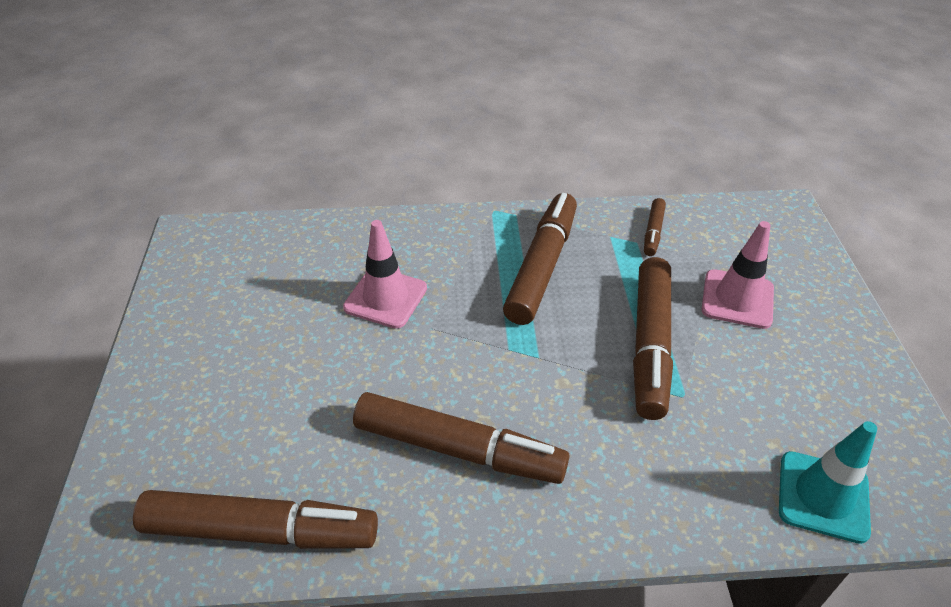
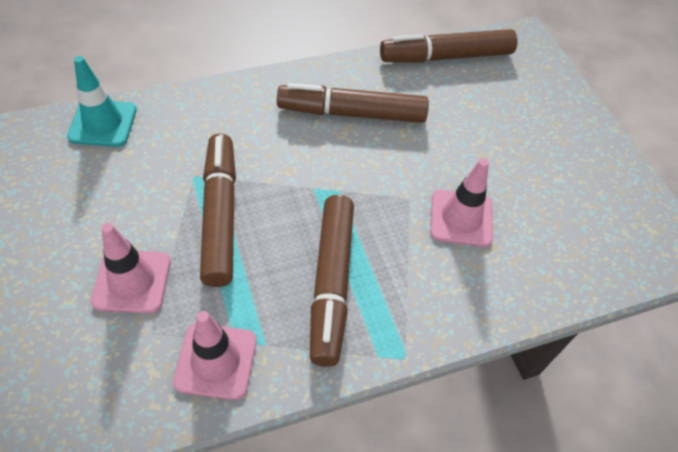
camera: 160 degrees right, 10 degrees up
(653, 232) = (216, 361): brown marker -> pink traffic cone

